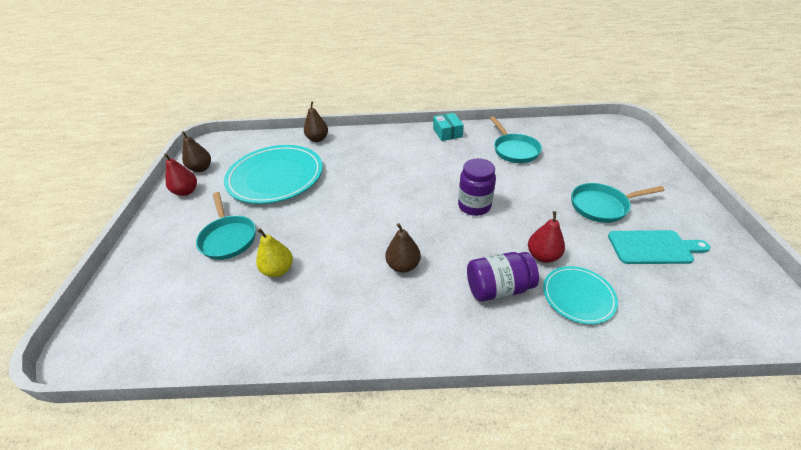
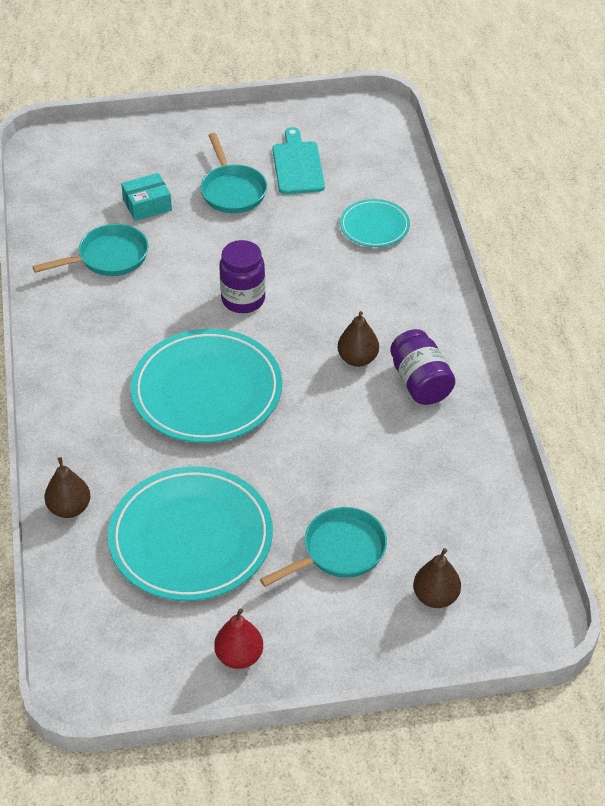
camera: 100 degrees left, 5 degrees up
(201, 168) = (170, 664): brown pear -> brown pear (435, 597)
(278, 270) = (386, 476): yellow pear -> none
(388, 186) = (207, 391): none -> turquoise plate
(447, 133) = (55, 332): turquoise box -> turquoise box (147, 205)
(498, 288) = (375, 281): purple jar -> purple jar (420, 382)
(542, 256) = (323, 246): red pear -> none

